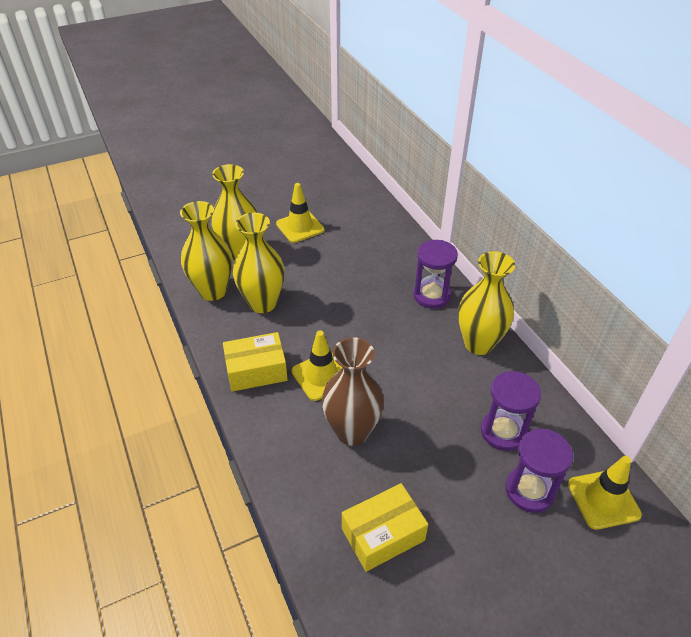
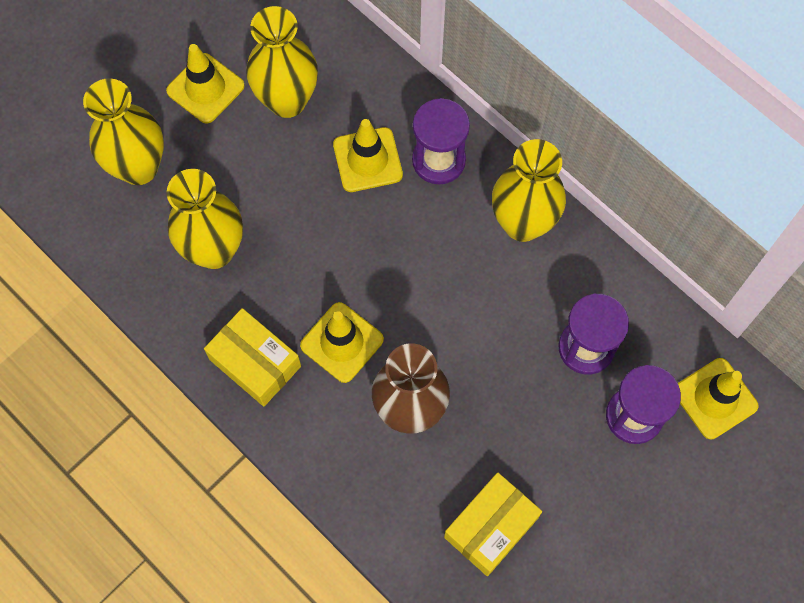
camera: 20 degrees left, 25 degrees up
(213, 291) = (134, 252): yellow vase -> yellow vase (287, 101)
(256, 370) = (255, 362): yellow box -> yellow box turned 75 degrees clockwise
(384, 284) = (367, 160): none -> yellow traffic cone

